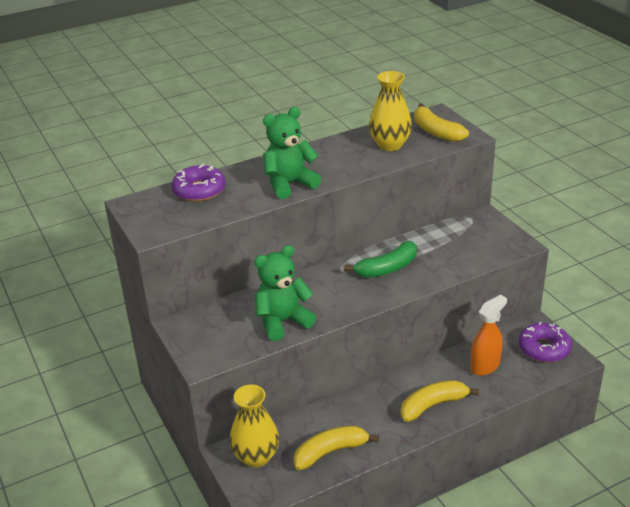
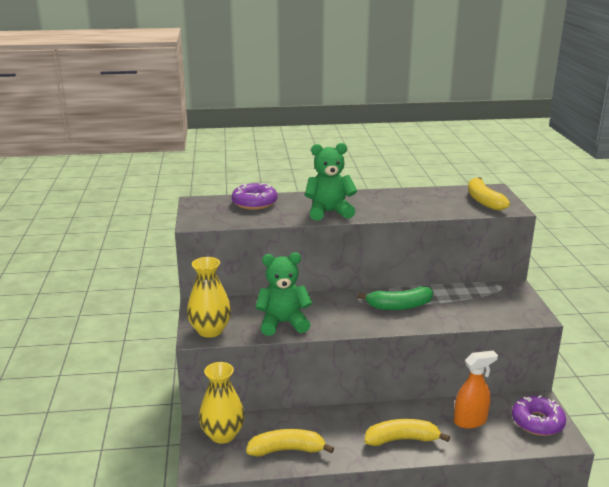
camera: 20 degrees right, 10 degrees down
(390, 145) = (435, 202): yellow vase -> yellow vase (210, 330)

